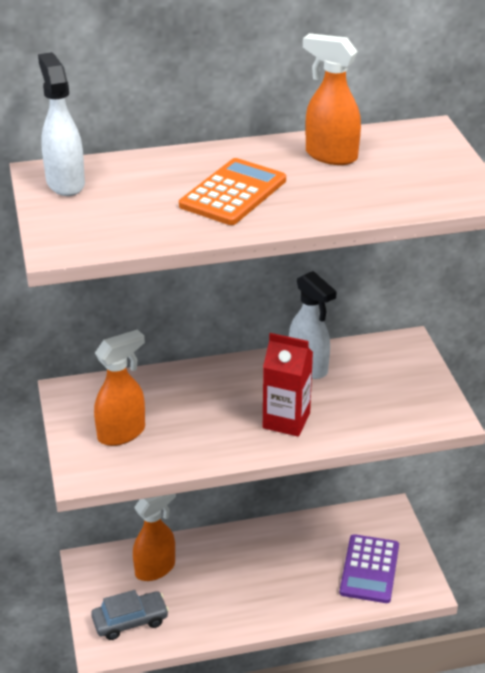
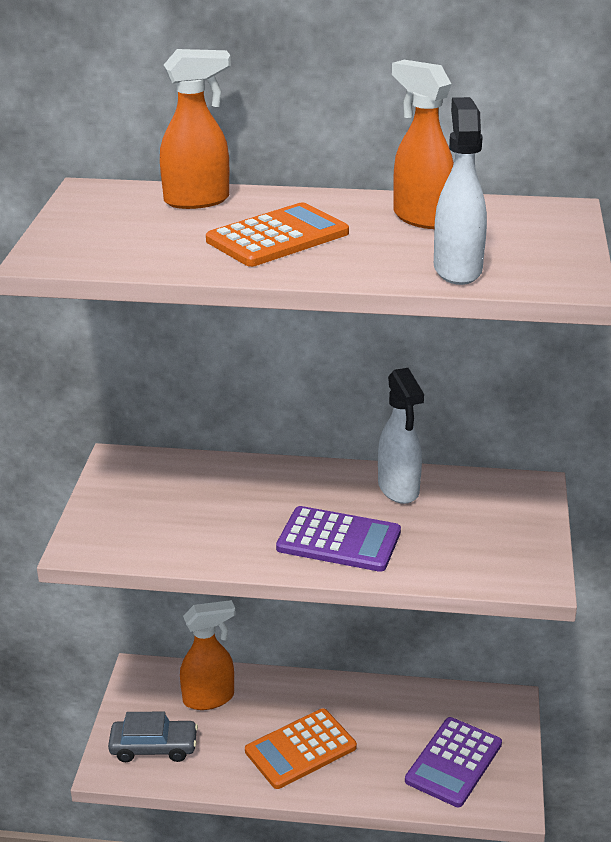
camera: 20 degrees right, 5 degrees down
(65, 183) = (104, 202): white spray bottle -> white spray bottle (457, 269)
(122, 433) = (148, 514): orange spray bottle -> orange spray bottle (198, 201)
(249, 590) = (300, 749): none -> orange calculator
(286, 420) = (339, 540): red carton -> purple calculator

